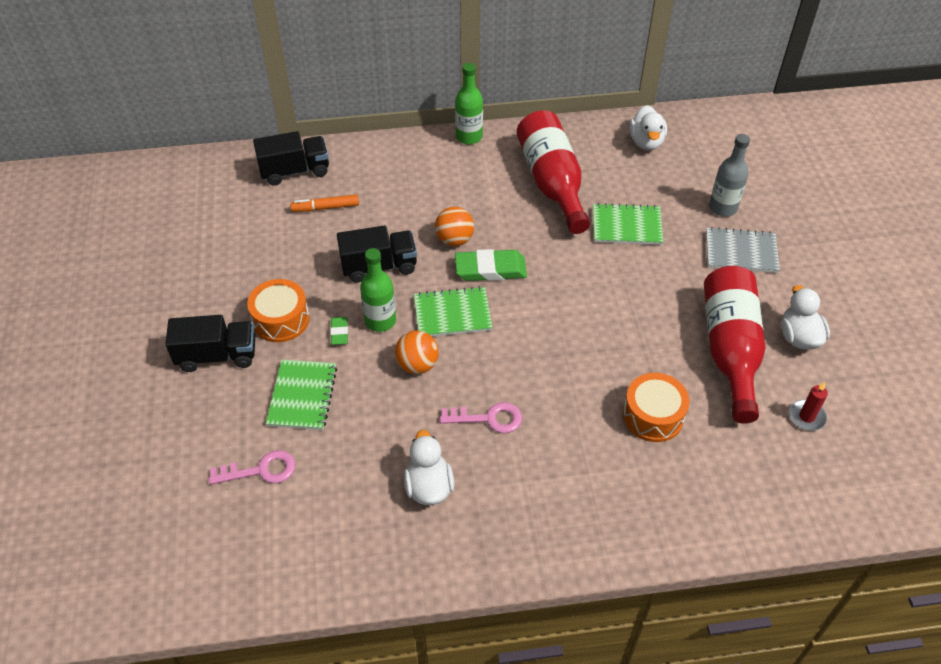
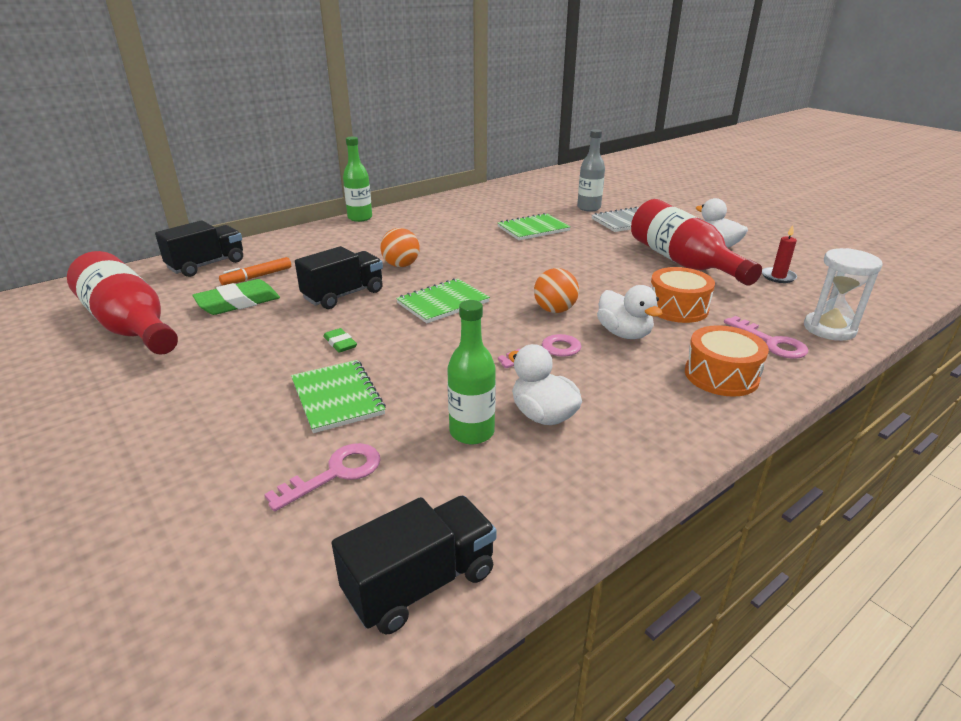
camera: 30 degrees left, 20 degrees down
(217, 355) = (203, 399): black truck -> black truck (420, 583)
(281, 319) = (265, 353): orange drum -> orange drum (721, 375)
(380, 321) = (377, 325): green bottle -> green bottle (472, 432)
(417, 365) = (442, 340): orange ball -> orange ball (554, 310)
(490, 269) = (450, 272): green eraser -> green eraser (238, 302)
(552, 183) = (452, 223): red bottle -> red bottle (130, 326)
(646, 142) = (500, 195): white duck -> white duck (624, 334)
(691, 500) = (771, 342): none -> pink key
(768, 510) = (829, 329): none -> white hourglass

